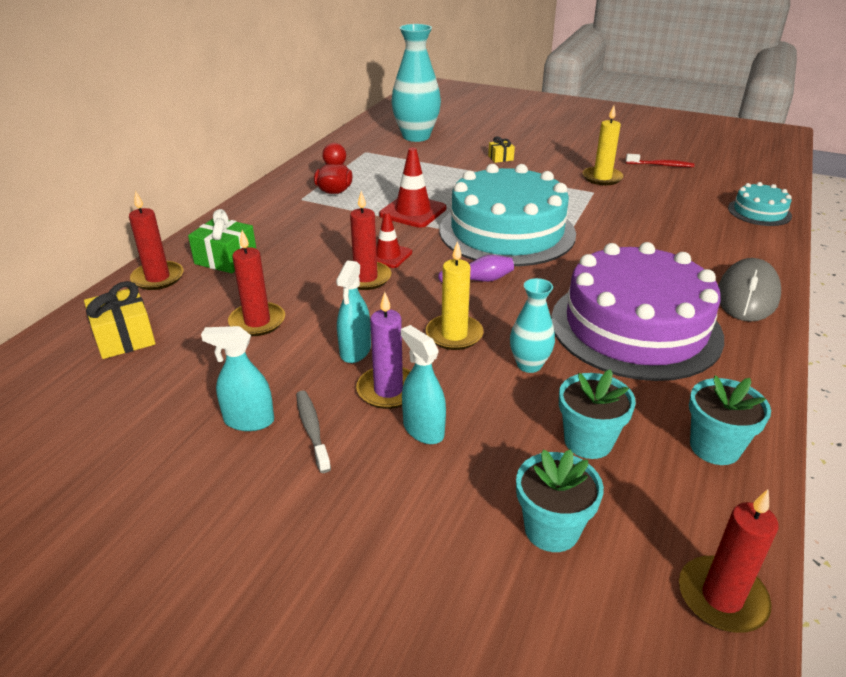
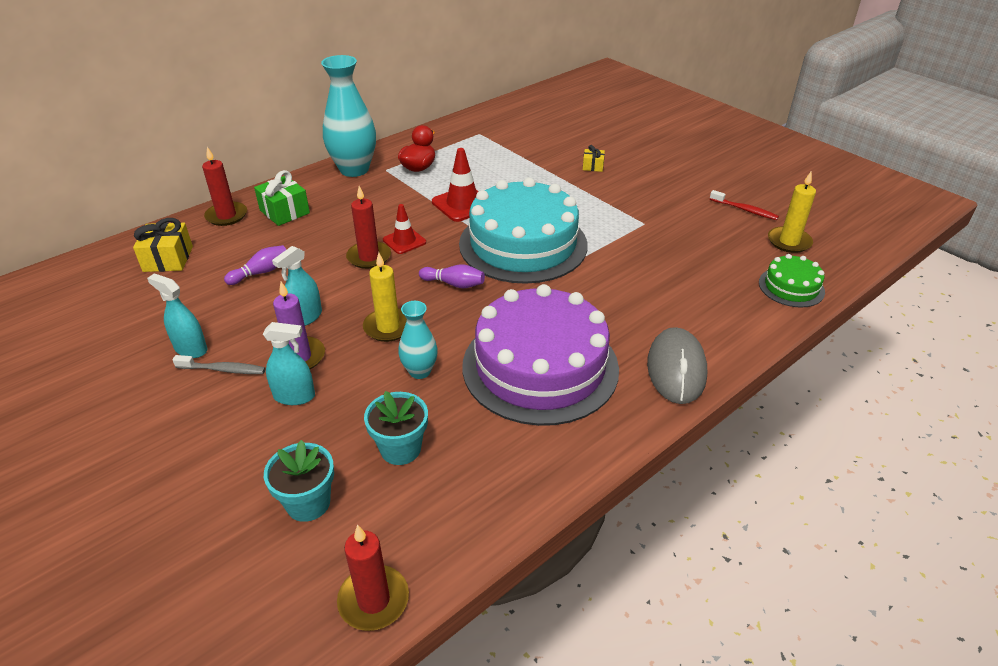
camera: 25 degrees right, 5 degrees up
(257, 322) = (261, 272): red candle -> purple bowling pin
(312, 429) = (223, 370): grey toothbrush -> grey toothbrush turned 90 degrees clockwise
(416, 136) = (538, 126): turquoise vase -> turquoise vase (354, 169)
(423, 429) = (294, 396): turquoise spray bottle -> turquoise spray bottle turned 105 degrees clockwise
(602, 178) = (668, 210): yellow candle -> yellow candle (789, 242)
(714, 447) = (493, 490): turquoise flower pot -> none
(747, 296) = (676, 369): grey mouse -> grey mouse turned 45 degrees counterclockwise
(759, 212) = (791, 287): turquoise cake -> green cake

